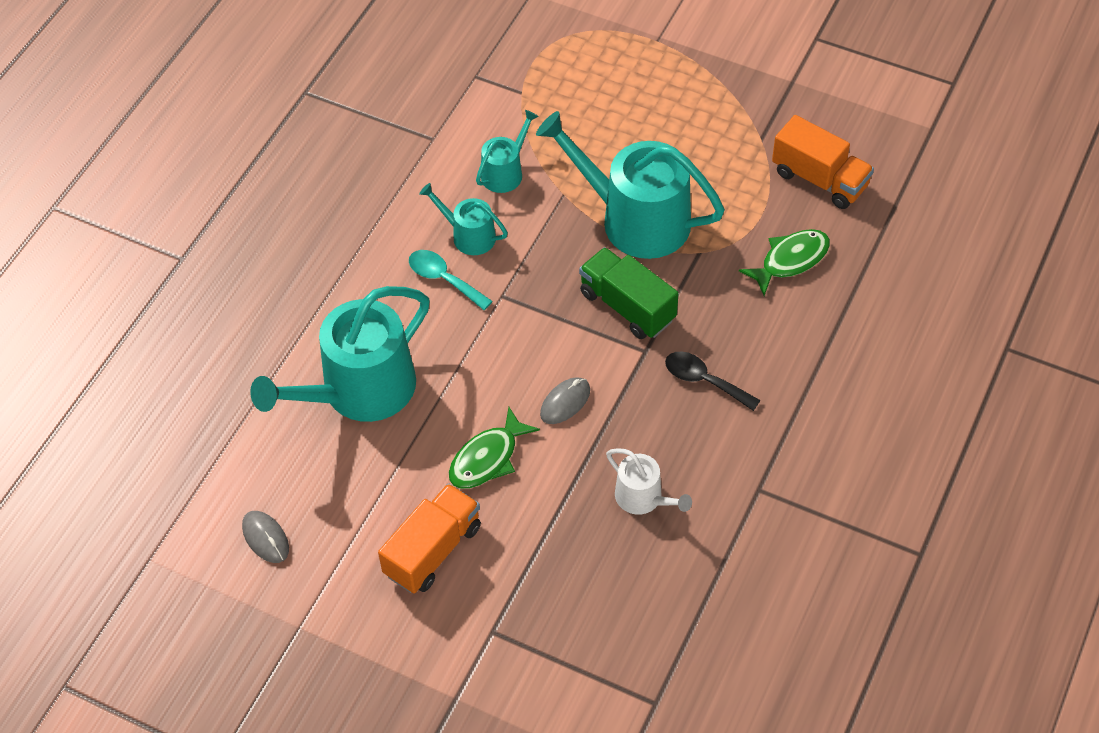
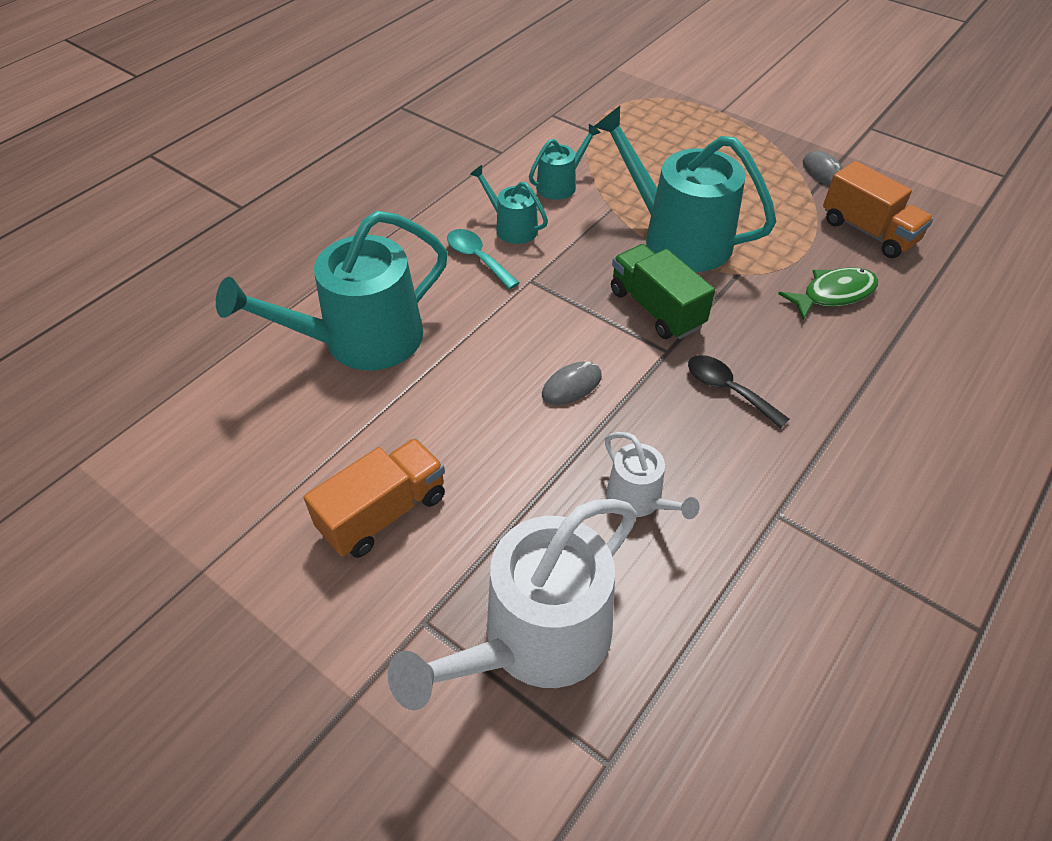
camera: 10 degrees right, 5 degrees down
(265, 538) = (207, 465): grey mouse -> grey mouse (823, 172)
(488, 458) = (474, 426): green fish -> none
(583, 626) = (536, 638): none -> white watering can

